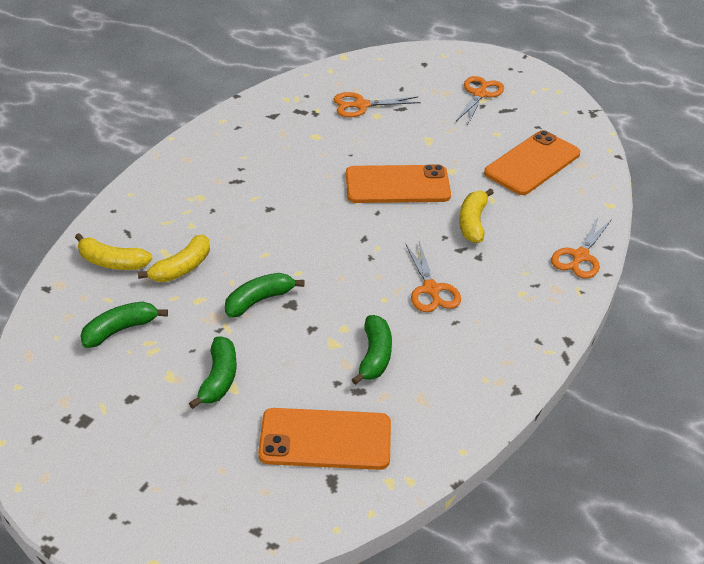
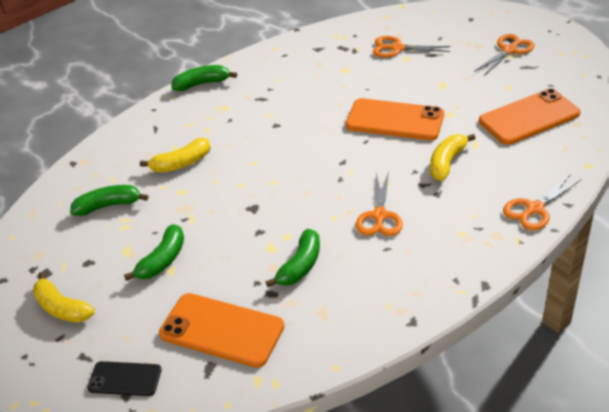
camera: 25 degrees right, 0 degrees up
(112, 262) = (131, 150): yellow banana -> yellow banana (62, 308)
(245, 513) = (125, 379): none -> black phone
(259, 300) = (228, 200): green banana -> green banana (202, 84)

